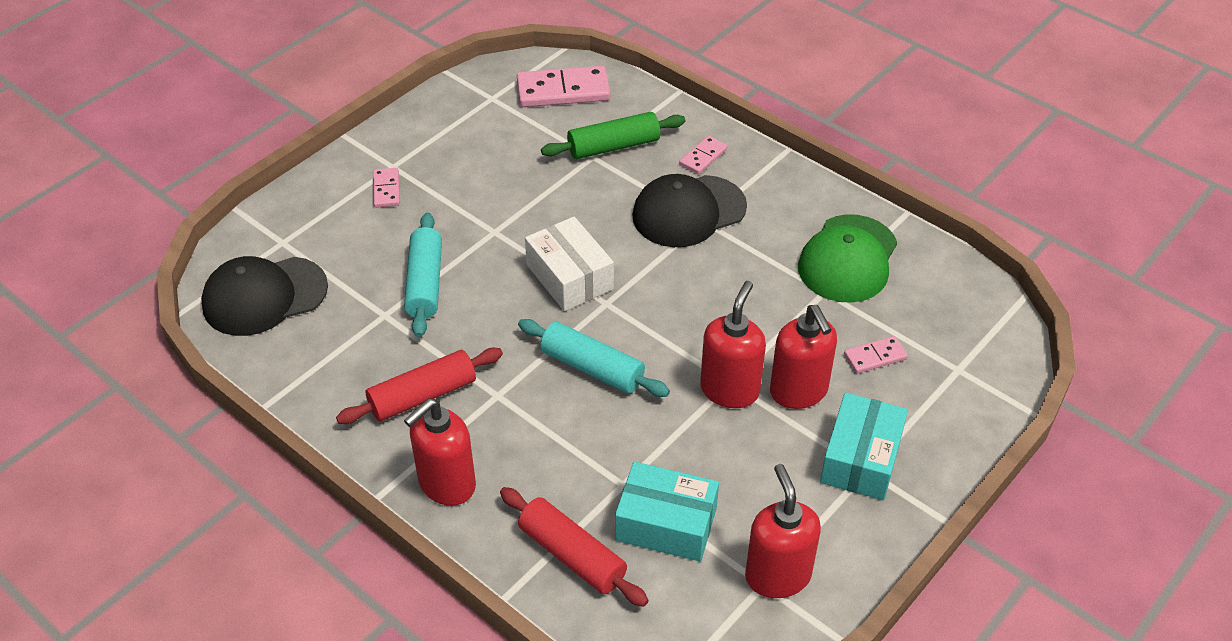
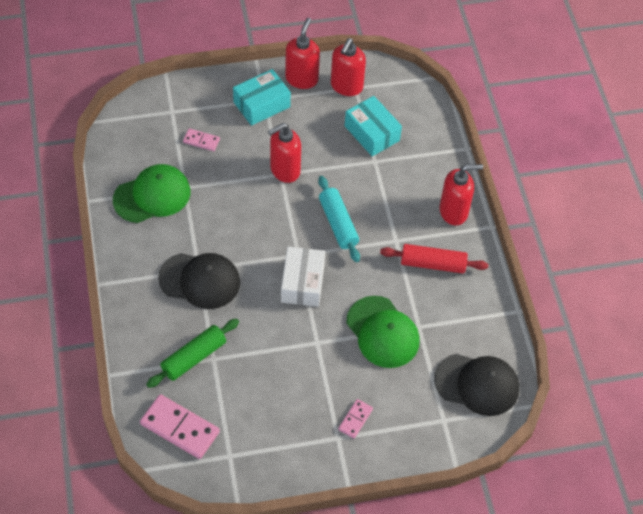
camera: 145 degrees left, 10 degrees up
(425, 283) = (382, 332): turquoise rolling pin -> green cap
(572, 555) = (423, 146): red rolling pin -> none
(613, 146) = (194, 357): green rolling pin -> green rolling pin turned 60 degrees counterclockwise
(703, 157) = (152, 312): pink domino -> none
(799, 392) = (254, 149): red soap dispenser -> red soap dispenser (302, 79)

